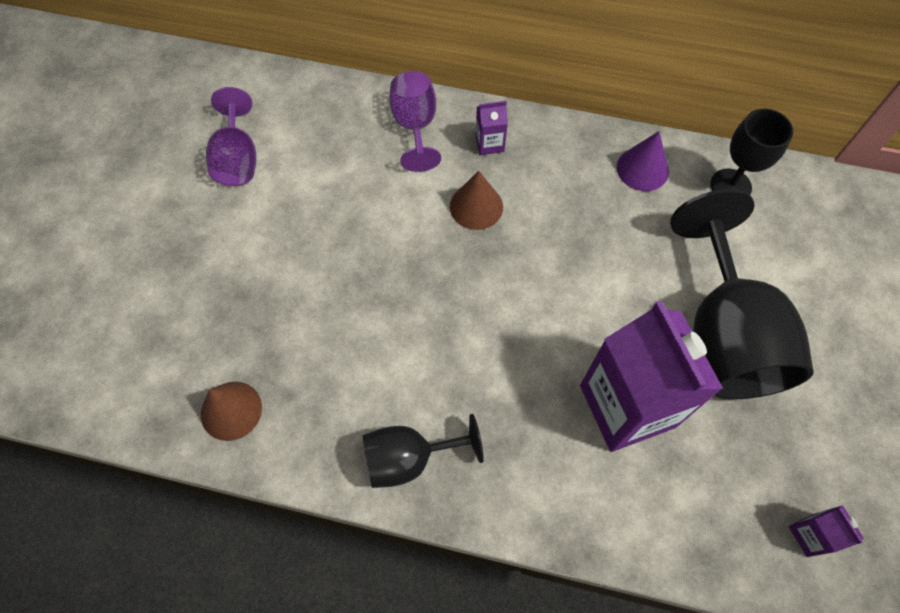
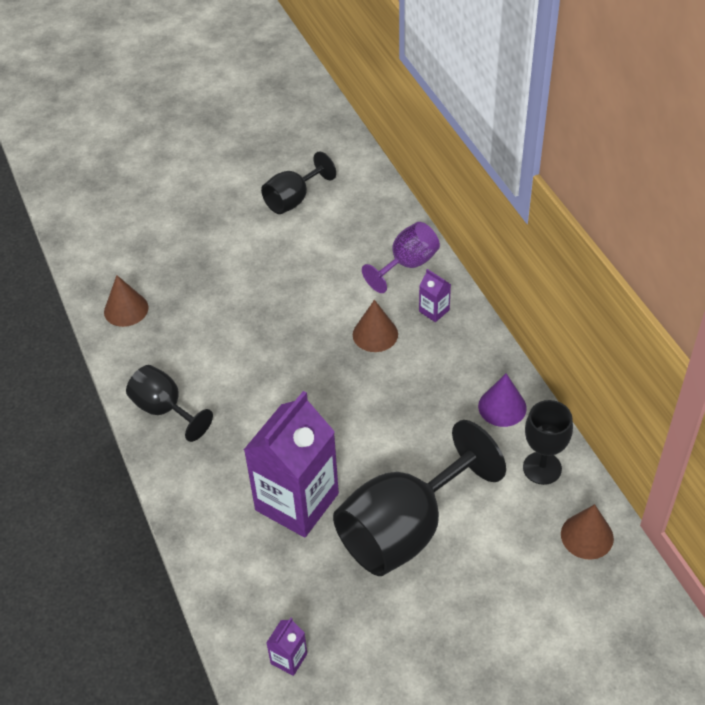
camera: 55 degrees right, 15 degrees down
(237, 159) = (293, 200): purple goblet -> black goblet
(823, 204) = (587, 536): none -> brown cone

